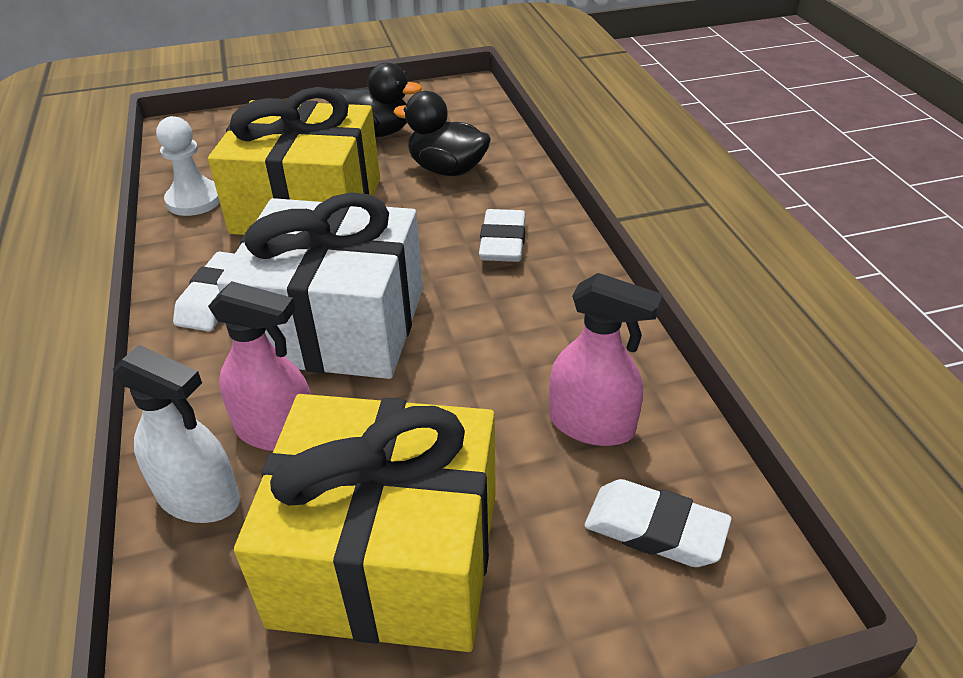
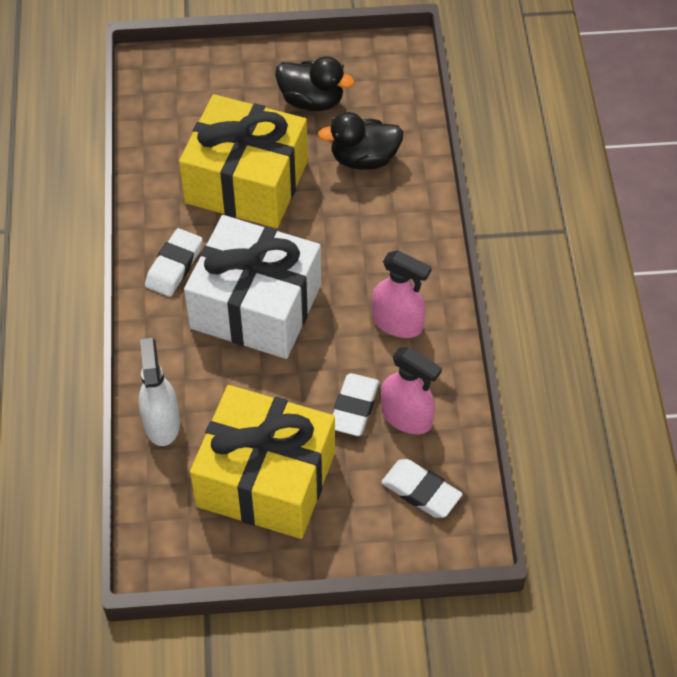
camera: 10 degrees right, 15 degrees up
(194, 200) = (159, 160): white pawn -> none
(199, 498) = (161, 423): white spray bottle -> white spray bottle turned 135 degrees counterclockwise
(277, 431) = (210, 385): pink spray bottle -> pink spray bottle (397, 323)
(447, 169) = (364, 159): black duck -> black duck turned 45 degrees counterclockwise
(502, 242) = (389, 249): white eraser -> white eraser (354, 408)

